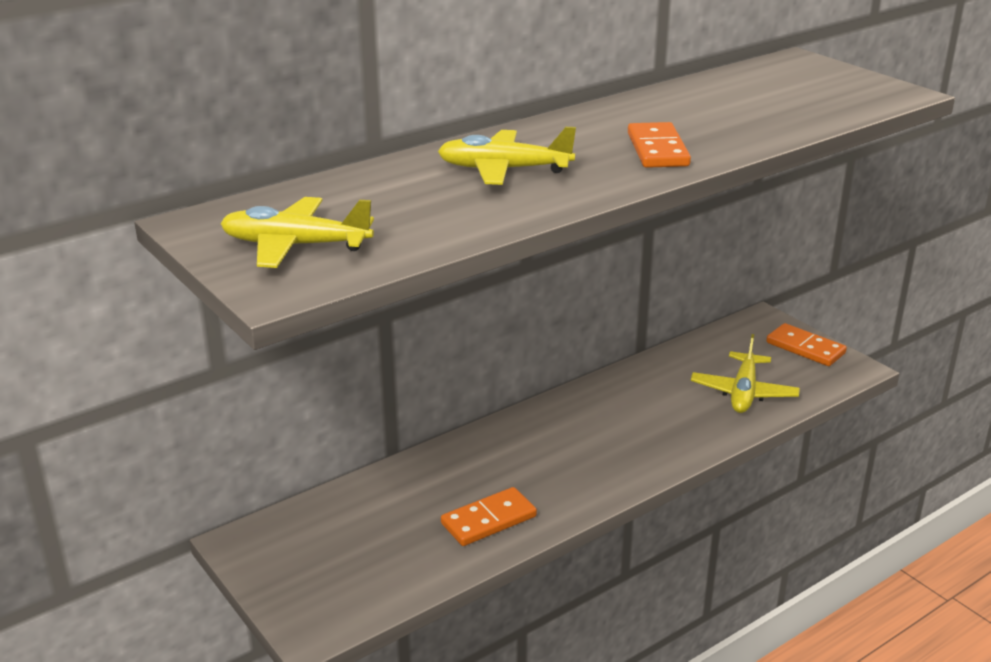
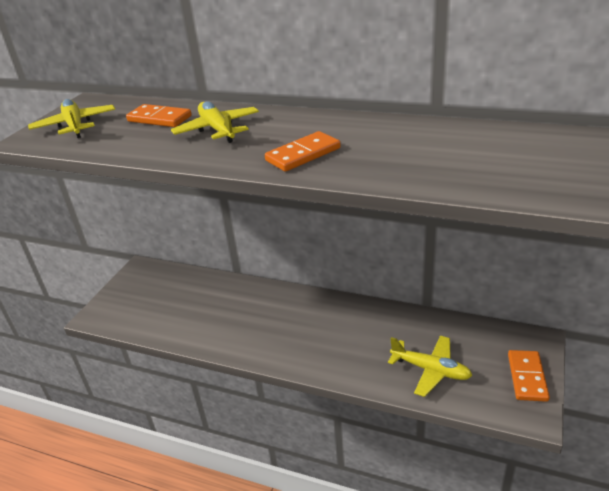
camera: 60 degrees right, 5 degrees up
(489, 520) = (207, 328): orange domino -> orange domino (159, 119)
(743, 392) = (430, 370): yellow plane -> yellow plane turned 135 degrees counterclockwise

